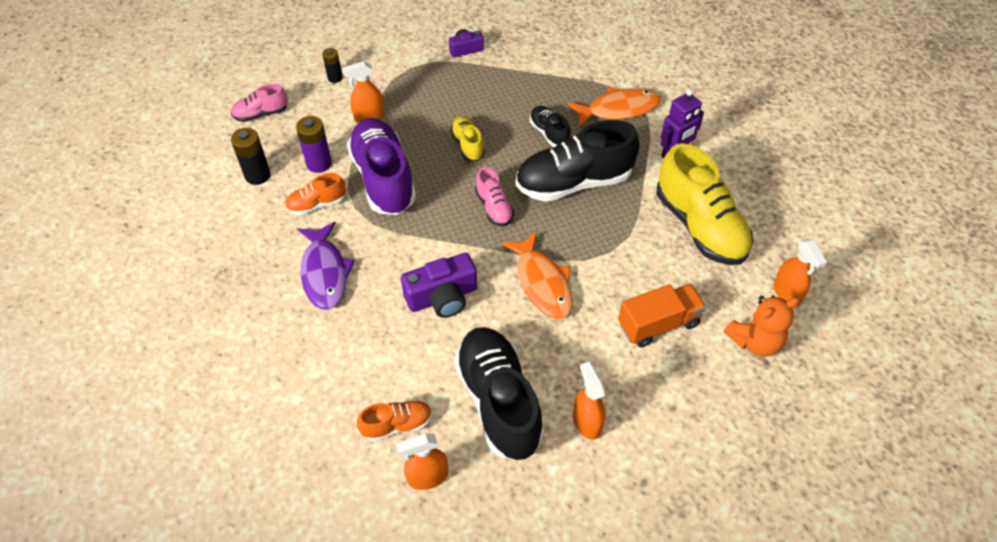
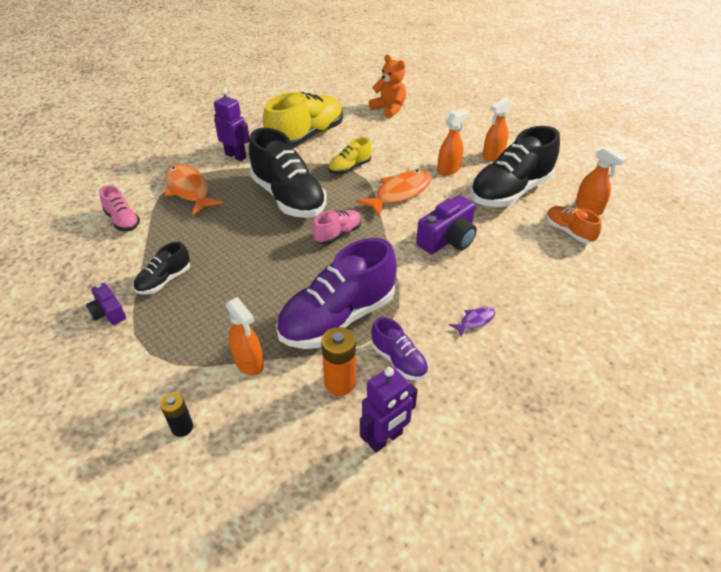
camera: 110 degrees left, 10 degrees down
(257, 175) = (385, 439): black battery -> purple robot
(261, 114) = (276, 489): pink shoe -> pink shoe (123, 220)
(317, 204) = (399, 360): orange shoe -> purple shoe
(319, 163) = (340, 382): purple battery -> orange battery
(325, 273) = (475, 321): purple fish -> purple fish, size x0.47
(442, 297) = (447, 239): purple camera -> purple camera turned 90 degrees clockwise
(467, 145) = (266, 270): yellow shoe -> yellow shoe (350, 168)
(549, 133) = (232, 222): black shoe -> black shoe (164, 280)
(658, 324) = (401, 141): orange truck -> none
(787, 293) = (346, 103): orange spray bottle -> orange spray bottle (449, 169)

